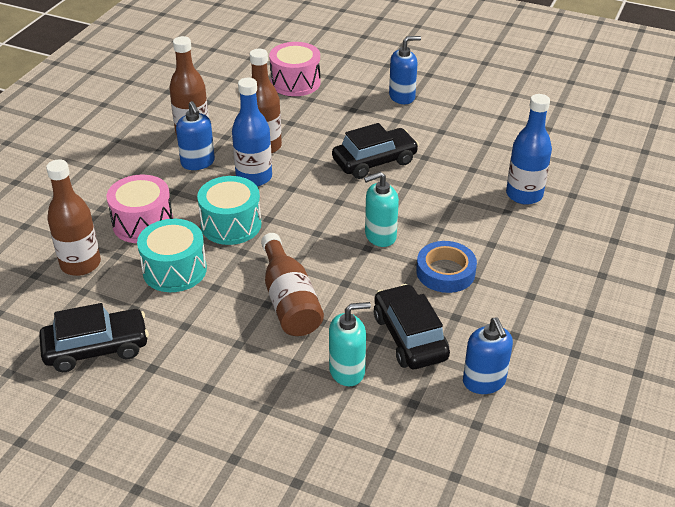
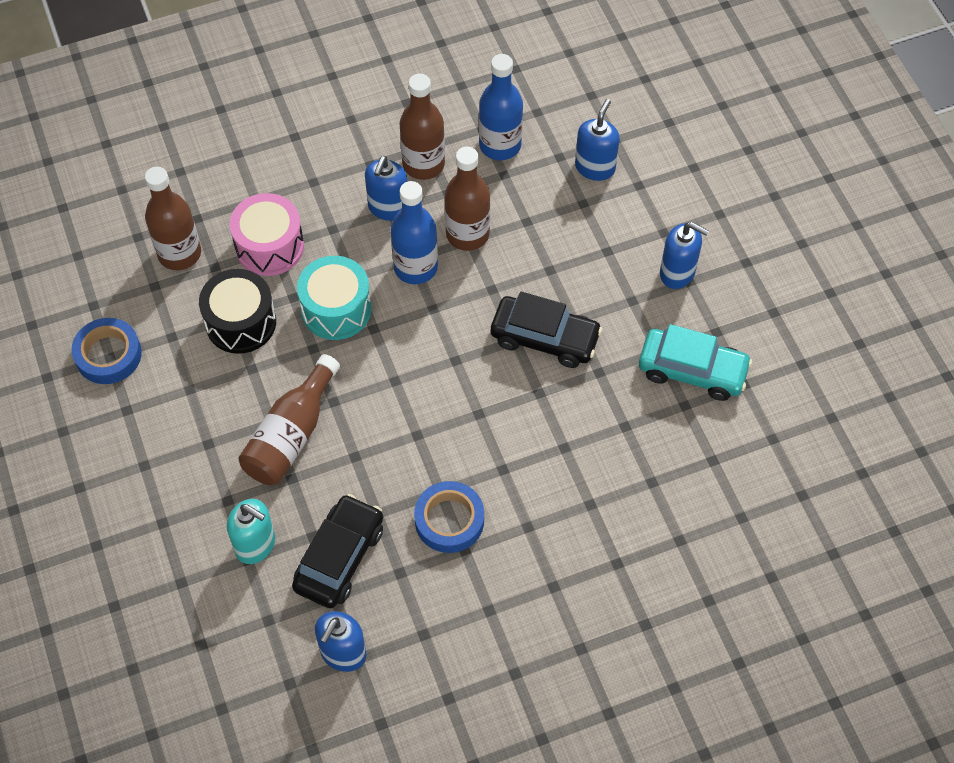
camera: 45 degrees right, 20 degrees up
(96, 348) = (108, 355): black car -> blue tape
(174, 270) = (241, 322): turquoise drum -> black drum
(295, 82) = (595, 167): pink drum -> blue soap dispenser
(380, 236) = (443, 431): turquoise soap dispenser -> none
(469, 127) = (692, 370): none -> turquoise car
(524, 195) = (633, 499): blue bottle -> blue bottle (500, 145)

